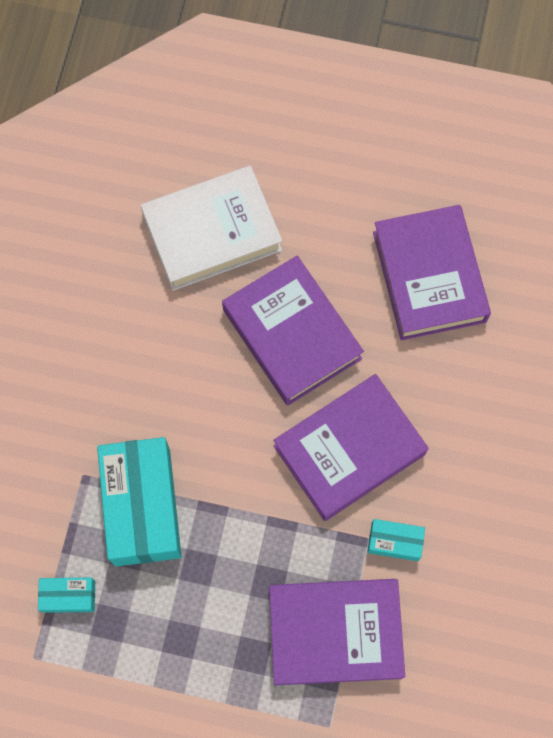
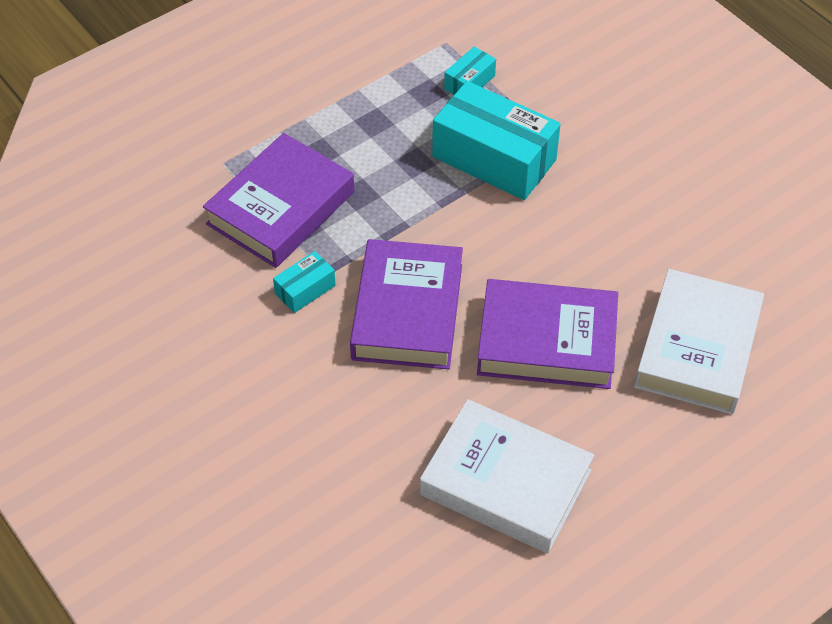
camera: 130 degrees right, 20 degrees down
(429, 276) = (505, 483): purple book -> white book

